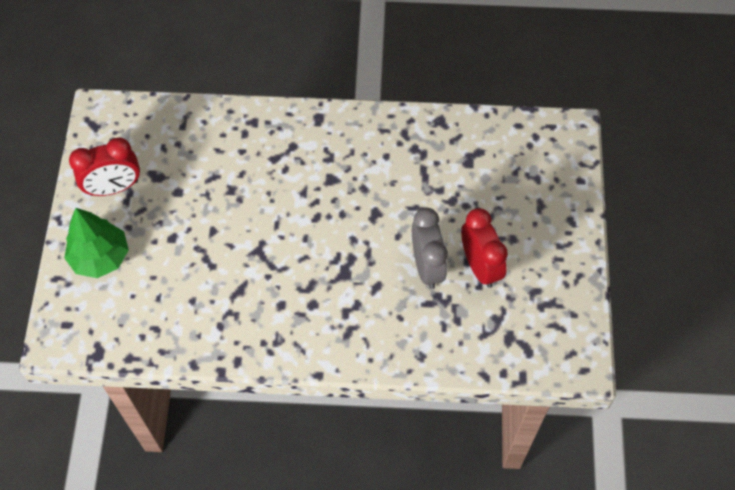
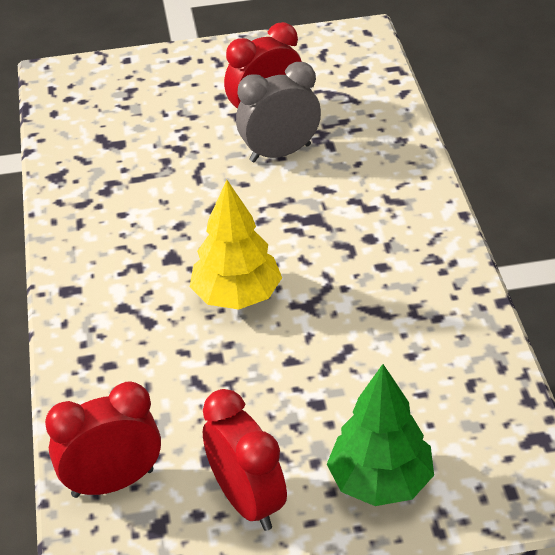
camera: 100 degrees left, 20 degrees down
(153, 125) = (113, 483): none -> red clock
(280, 211) = (237, 296): none -> yellow tree

